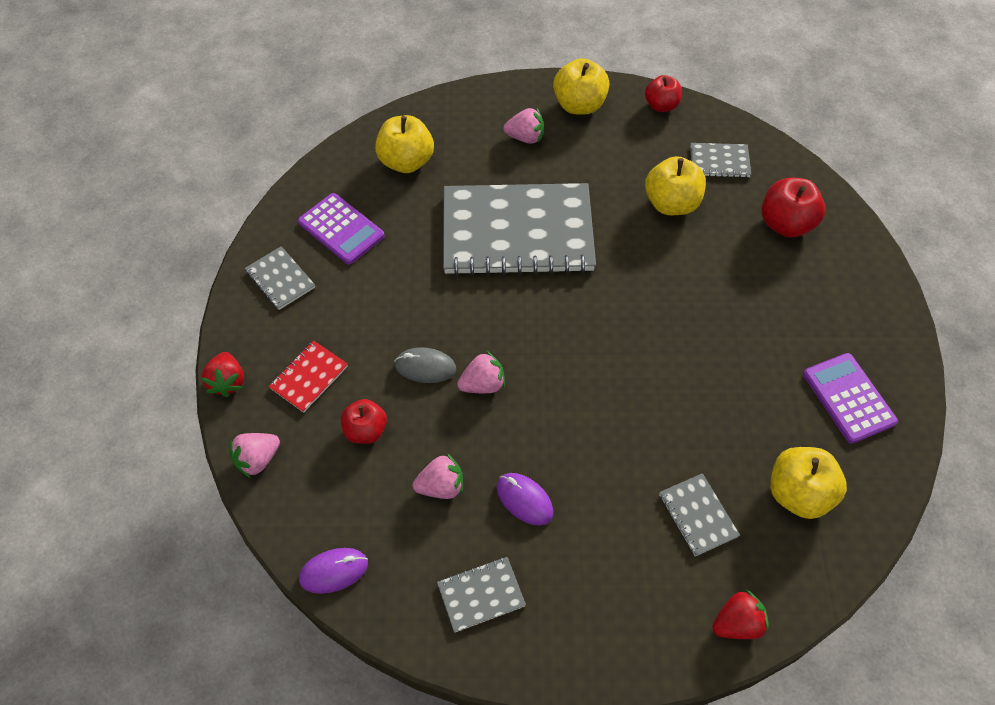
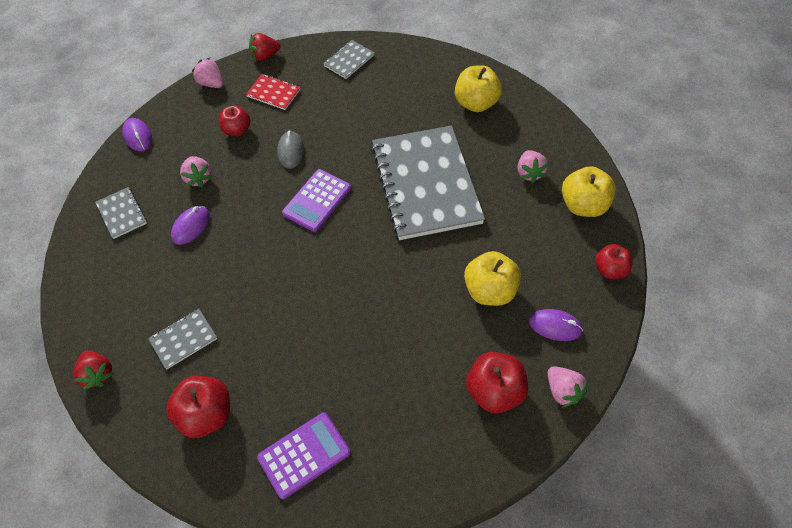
camera: 80 degrees right, 0 degrees up
(341, 229) = (400, 81): purple calculator -> purple calculator (317, 201)
(483, 384) = (281, 186): pink strawberry -> pink strawberry (562, 391)
(719, 162) = (555, 326): grey notebook -> purple mouse
(798, 493) = (206, 414): yellow apple -> red apple

